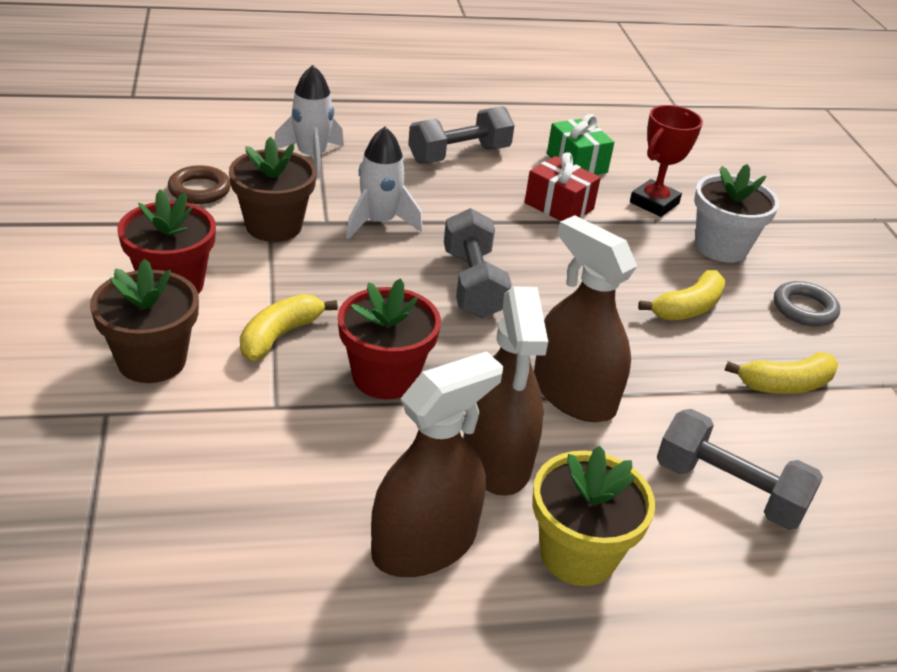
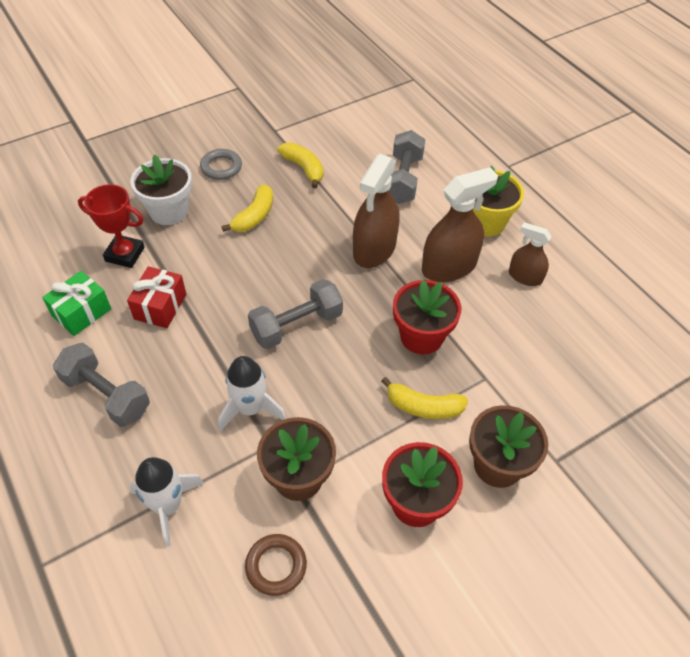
camera: 110 degrees left, 15 degrees up
(424, 544) = (525, 276): brown spray bottle -> brown spray bottle, size x0.58
(687, 308) = (254, 216): yellow banana -> yellow banana turned 90 degrees clockwise

